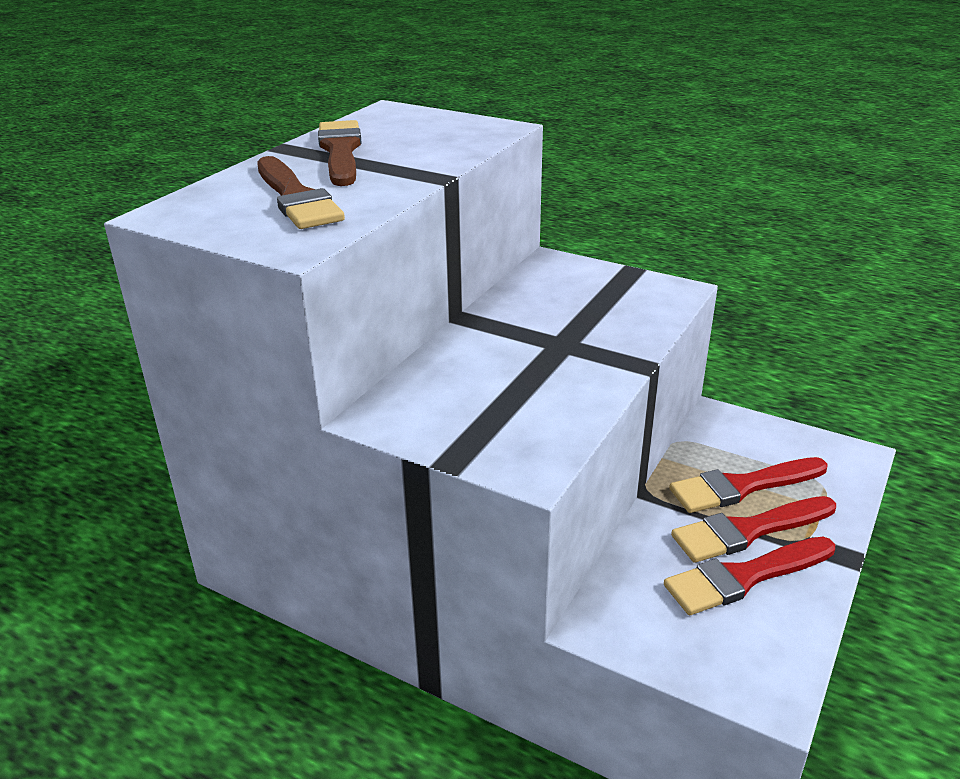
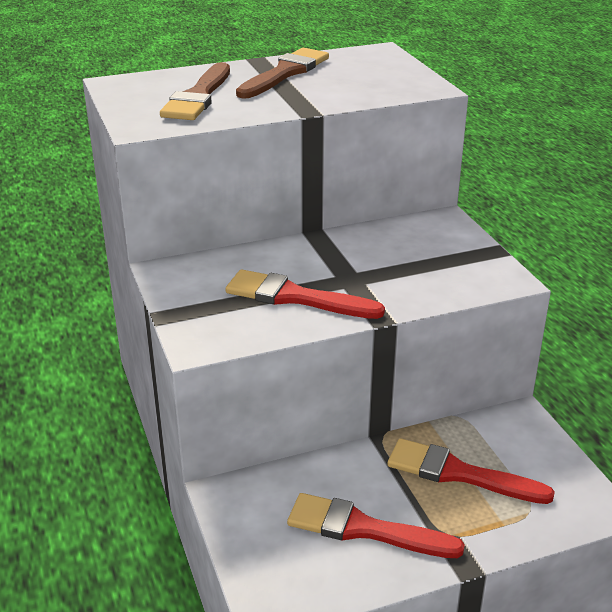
camera: 40 degrees right, 0 degrees up
(748, 531) = (415, 503): red brush -> red brush (295, 297)

